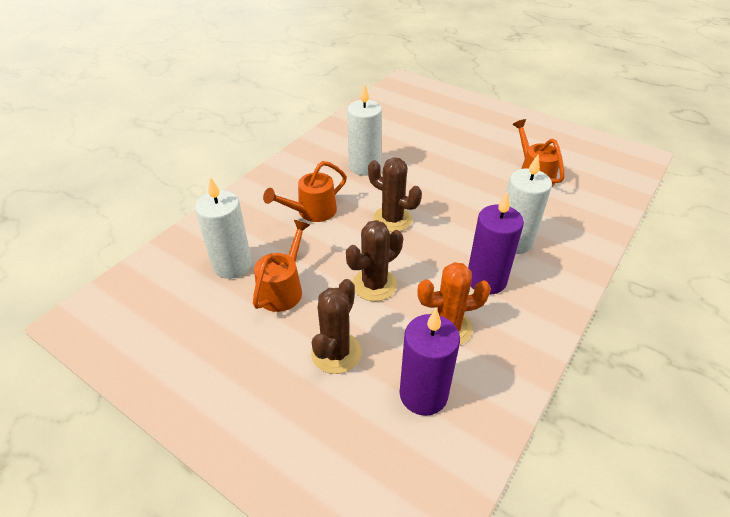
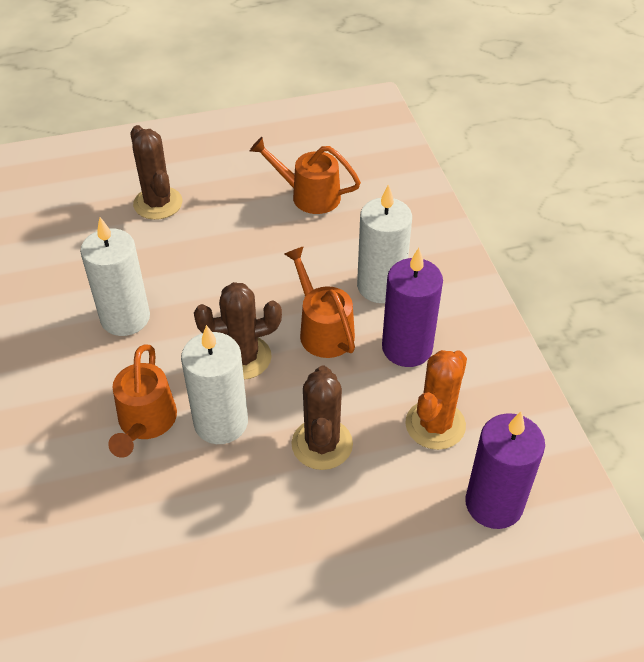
camera: 50 degrees left, 5 degrees up
(232, 265) = (148, 565): white candle -> white candle (221, 422)
(283, 288) = (242, 534): orange watering can -> orange watering can (322, 329)
(336, 353) = (381, 543): brown cactus -> brown cactus (158, 203)

